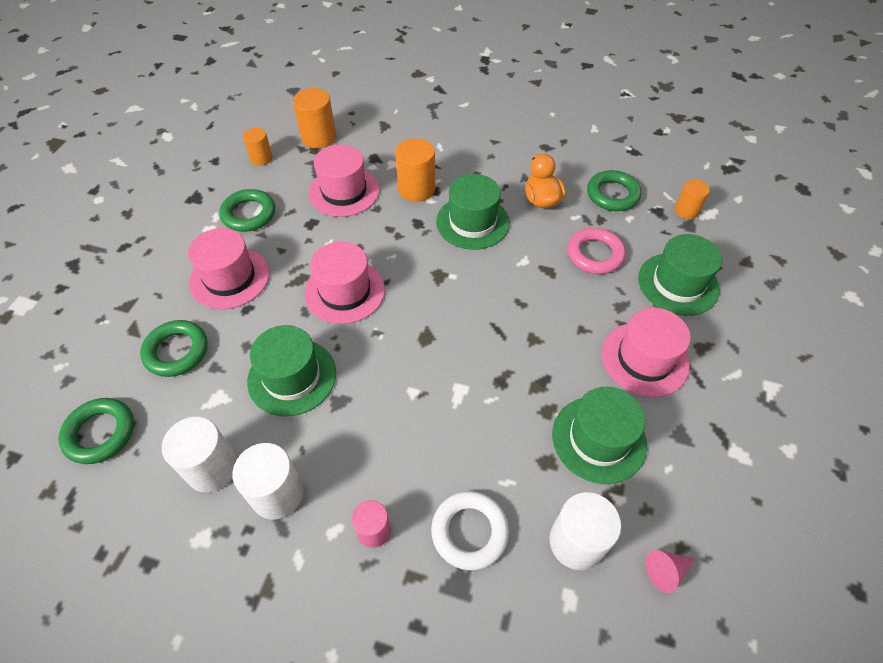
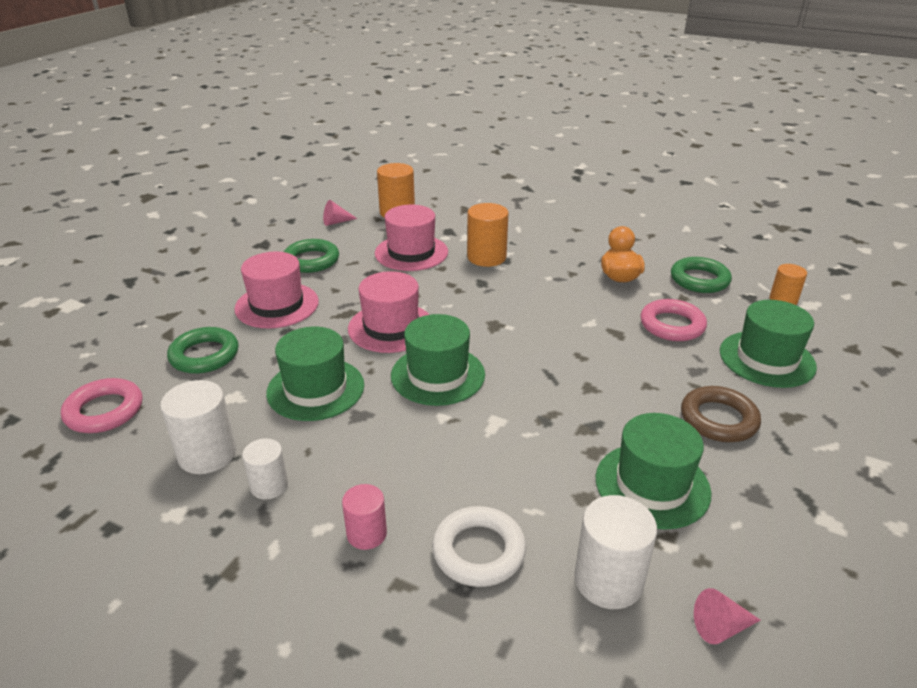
camera: 10 degrees right, 20 degrees down
(100, 433) = (104, 411): green ring -> pink ring
(261, 158) = (336, 222): orange cylinder -> pink cone
(277, 494) = (269, 485): white cylinder -> white cylinder, size x0.62
(472, 222) = (540, 287): green hat -> green hat (438, 375)
(644, 359) = (718, 419): pink hat -> brown ring

